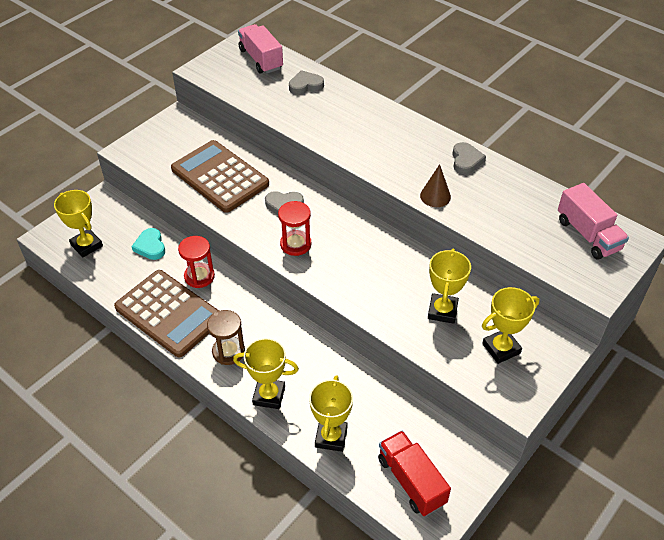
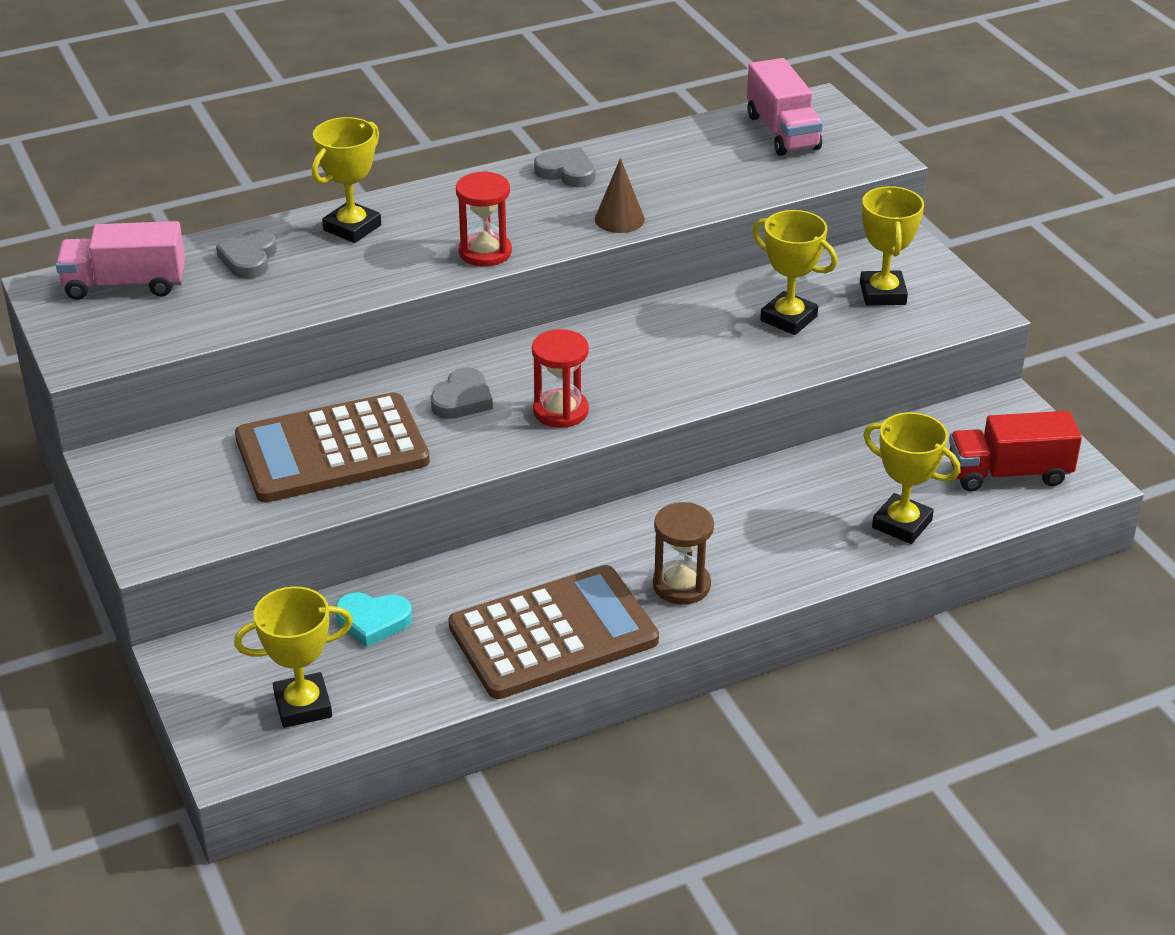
camera: 65 degrees left, 10 degrees down
(199, 276) = (493, 578): red hourglass -> red hourglass (485, 252)
(269, 395) = (794, 564): yellow trophy -> yellow trophy (352, 228)
(588, 235) = (782, 132): pink truck -> pink truck turned 75 degrees clockwise

